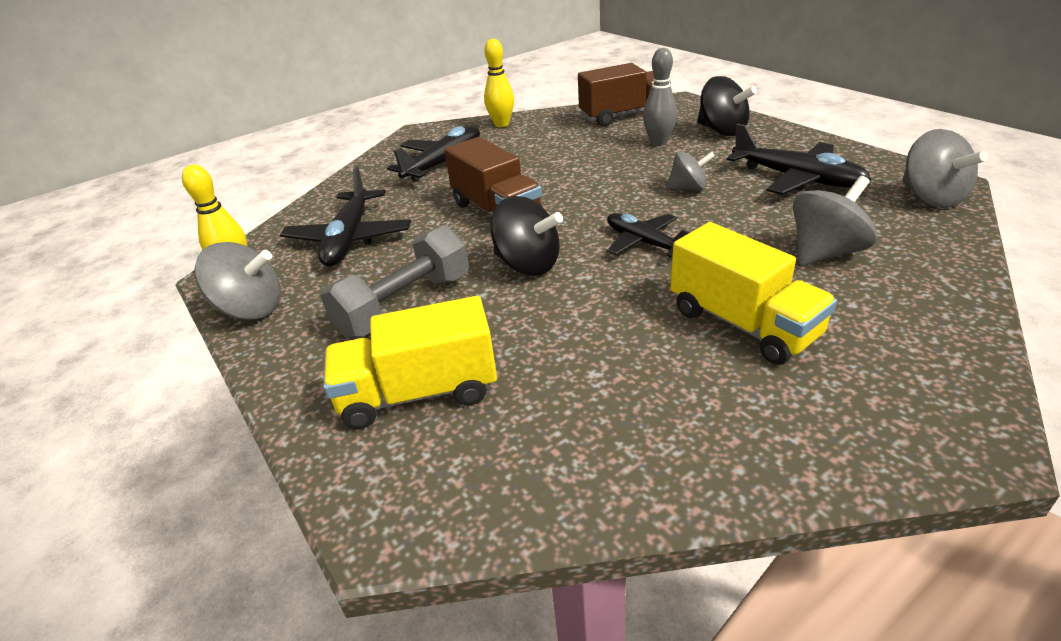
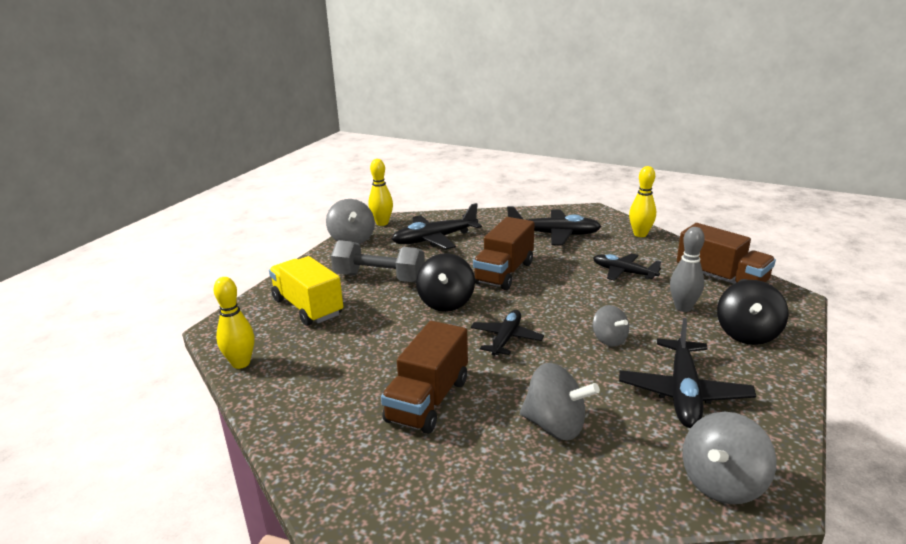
camera: 60 degrees right, 10 degrees down
(534, 505) = (241, 363): none -> yellow bowling pin
(568, 150) = (623, 272): none -> black plane
(743, 323) = (428, 400): yellow truck -> brown truck

